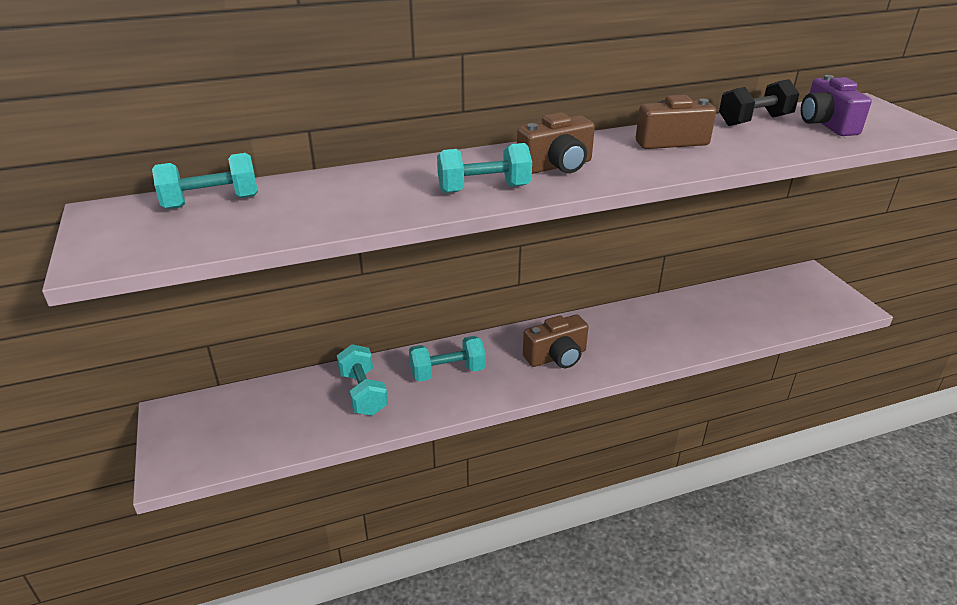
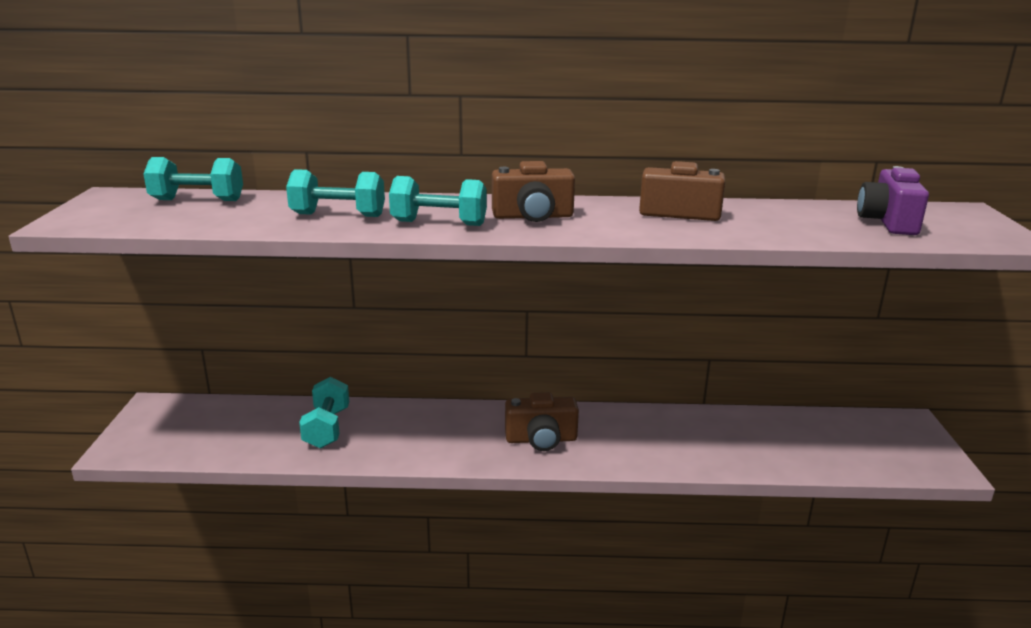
camera: 20 degrees right, 10 degrees down
(447, 372) = (419, 428): turquoise dumbbell -> turquoise dumbbell (338, 215)
(754, 121) = (802, 209): black dumbbell -> none

